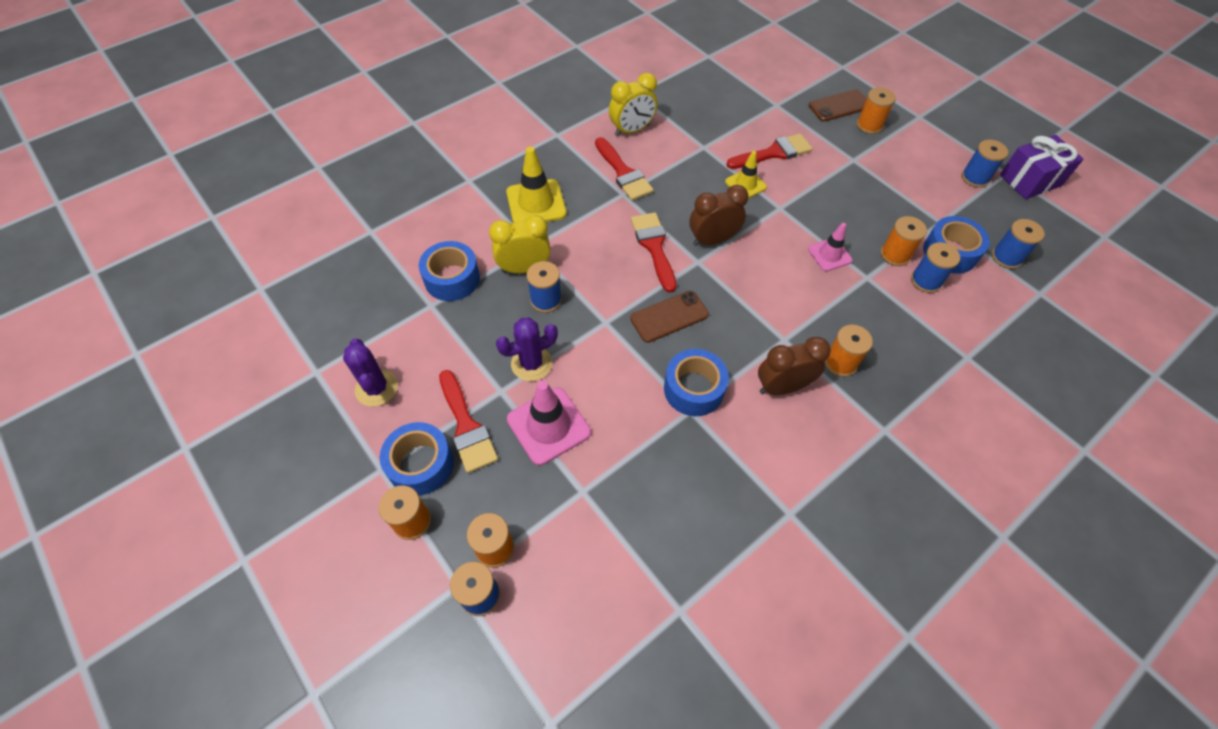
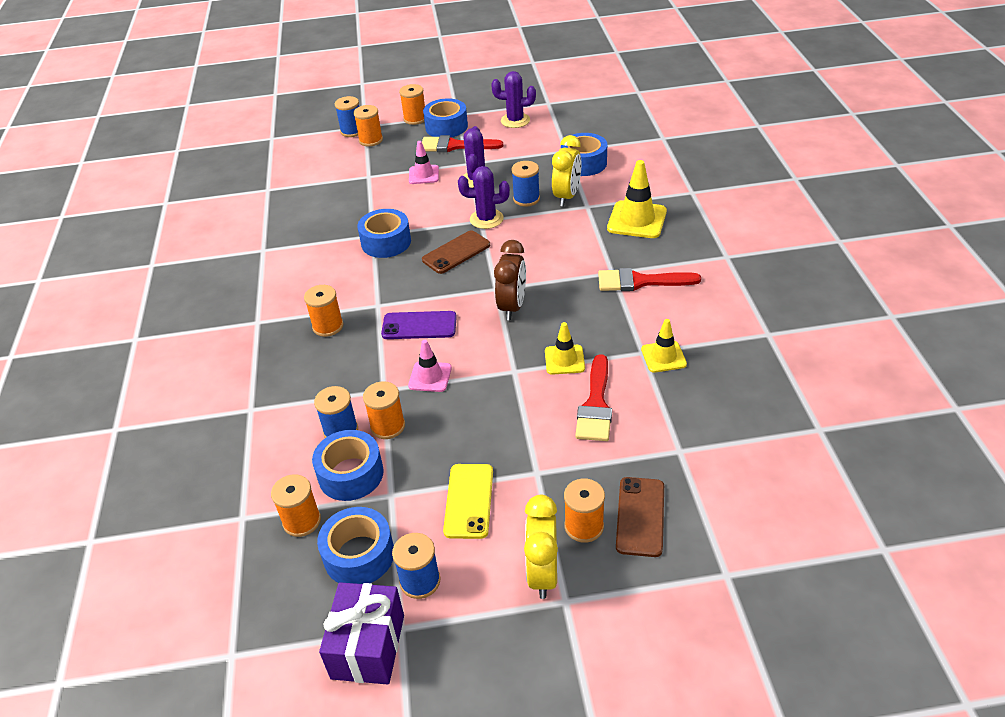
camera: 125 degrees right, 15 degrees down
(548, 426) = (424, 175): pink traffic cone -> pink traffic cone, size x0.61
(600, 318) = (486, 219): none -> purple cactus
(632, 130) = (703, 308): yellow clock -> yellow clock (542, 573)
(654, 247) = (533, 269): red brush -> none
(669, 317) = (456, 252): brown phone -> brown phone turned 45 degrees clockwise
(700, 135) = (663, 357): none -> yellow traffic cone
(782, 387) = (343, 285): brown clock -> none
(784, 292) = (419, 326): none -> purple phone
(905, 181) = (469, 501): none -> yellow phone
(992, 214) = (359, 555): none -> blue tape
(1006, 257) = (302, 521): blue spool -> orange spool

